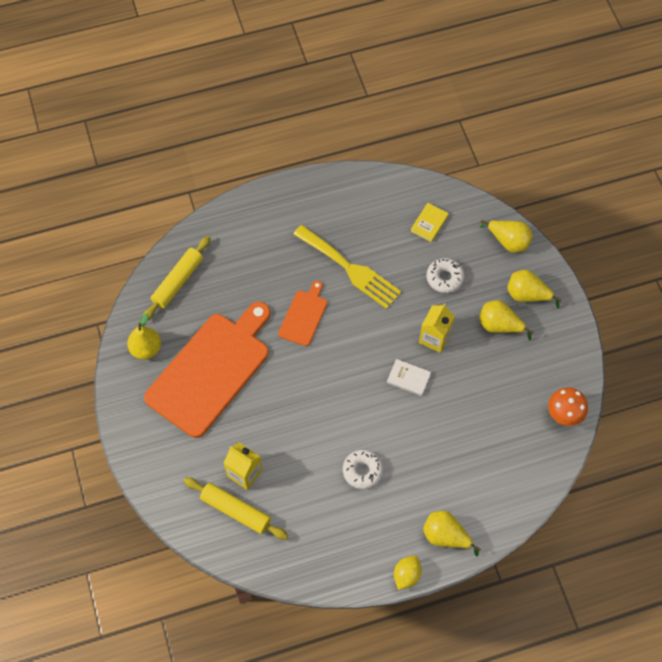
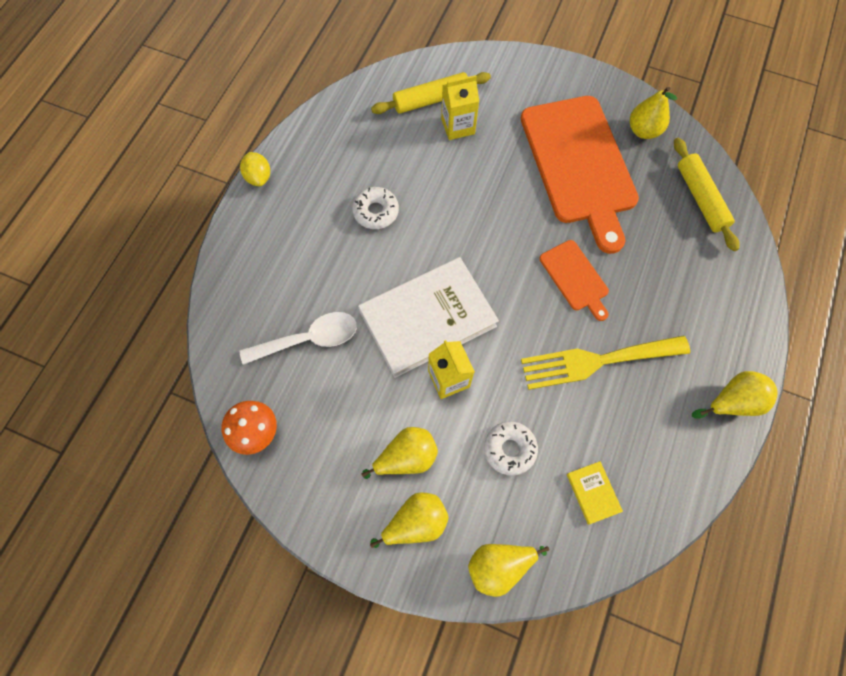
camera: 130 degrees right, 5 degrees up
(408, 378) = (427, 319): white book -> white book, size x2.43
(445, 536) = (258, 230): yellow pear -> yellow pear (732, 401)
(485, 435) = (309, 339): none -> white spoon

